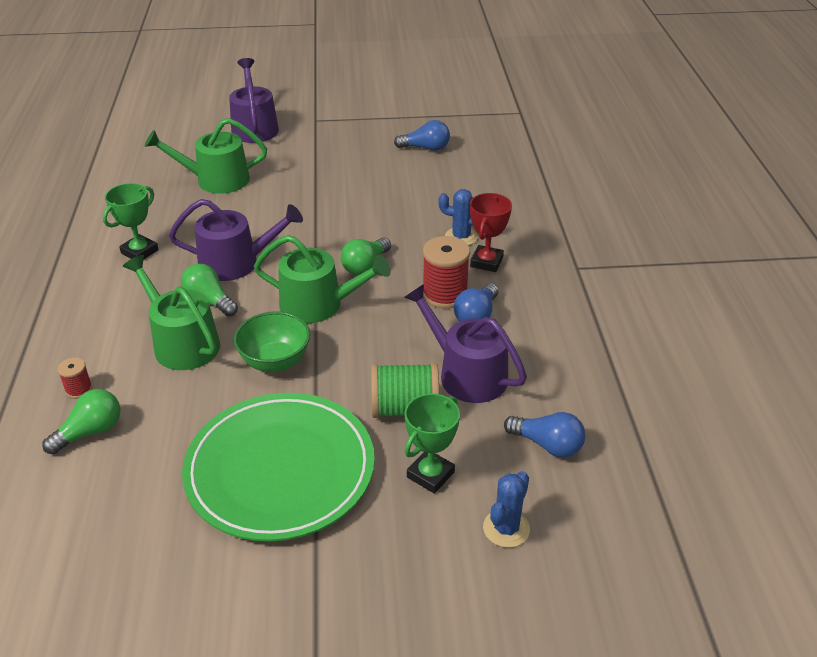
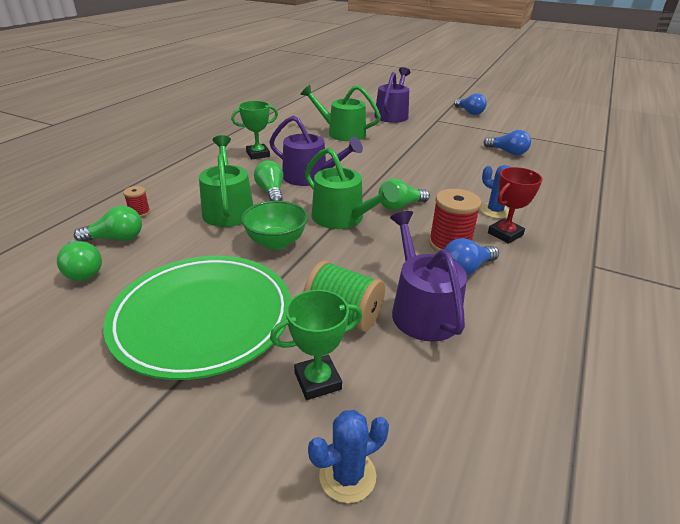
camera: 30 degrees right, 5 degrees down
(98, 482) = (83, 270): none -> green light bulb
(547, 445) = (457, 409): blue light bulb -> blue light bulb (469, 112)

